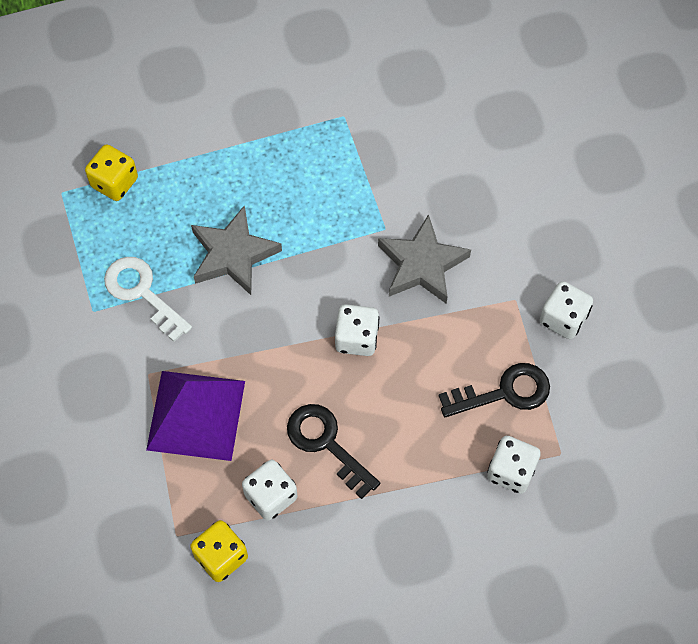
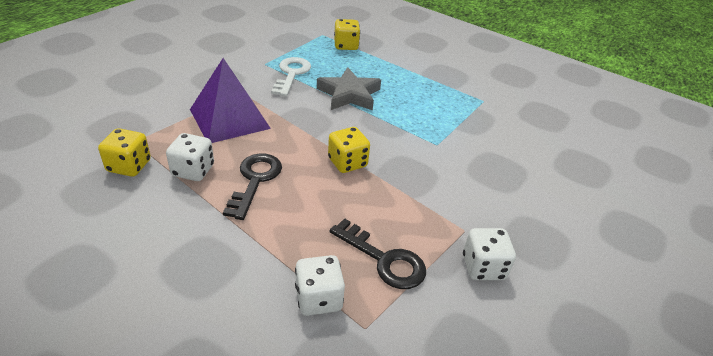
camera: 50 degrees right, 25 degrees down
(356, 338) = (347, 163): white dice -> yellow dice
(422, 264) = (433, 170): grey star -> none

